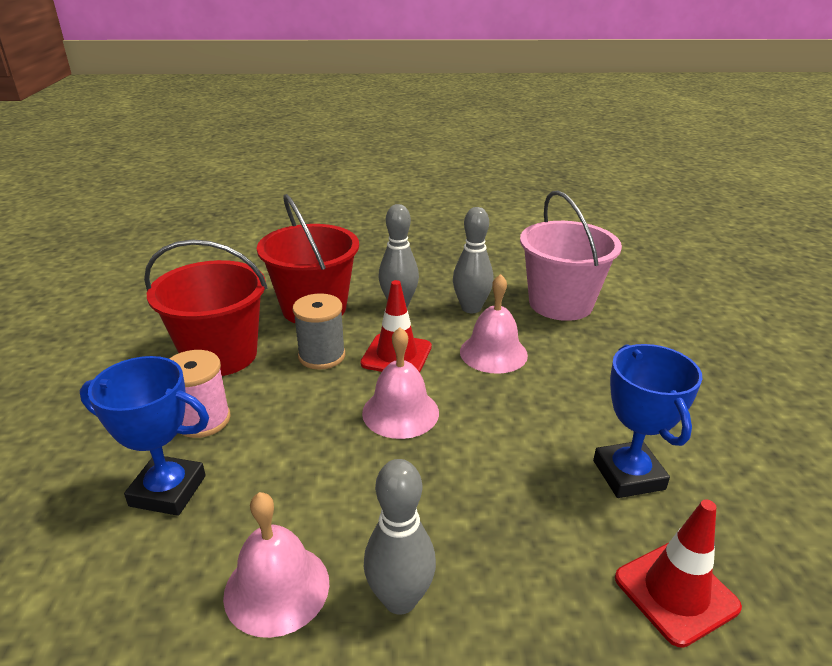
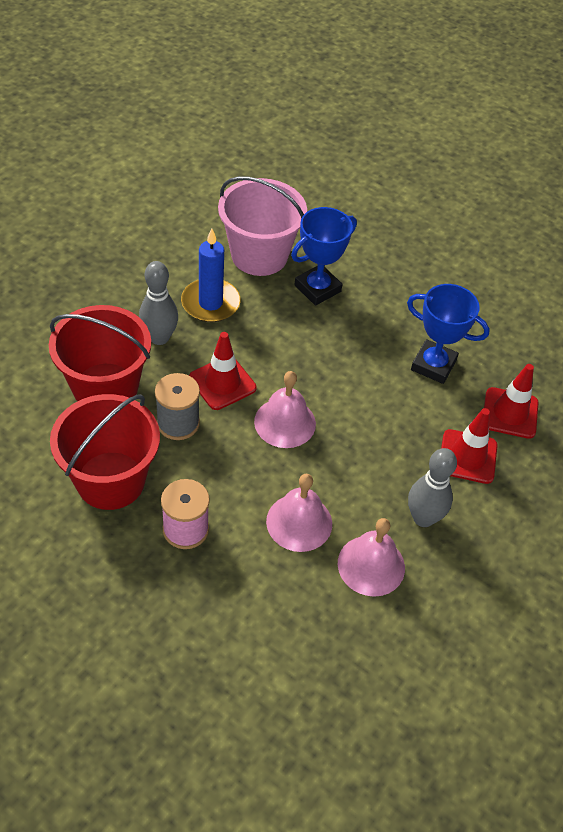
camera: 55 degrees left, 20 degrees up
(168, 491) = (243, 580): blue trophy -> blue trophy (317, 288)
(471, 308) = (210, 303): grey bowling pin -> blue candle
(493, 353) = (274, 333): pink bell -> pink bell (299, 522)
(548, 588) = (467, 457): none -> red traffic cone

